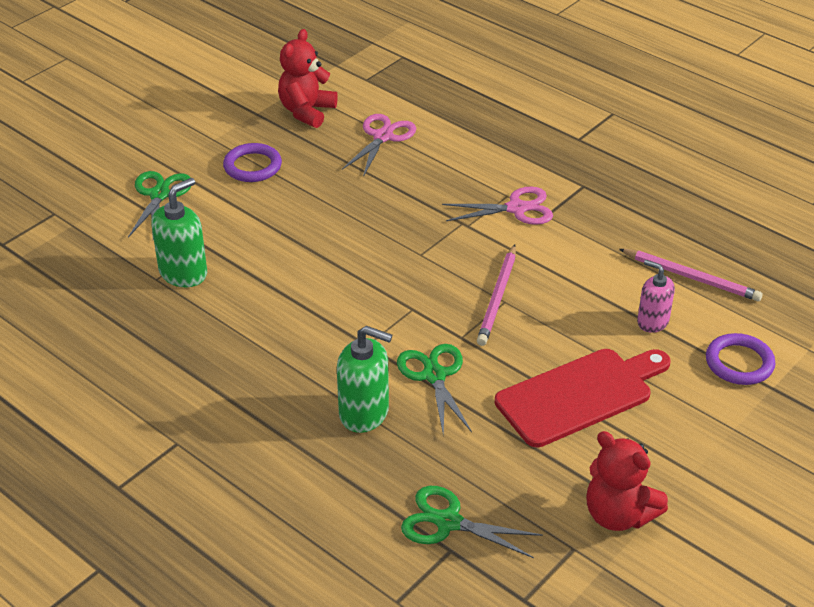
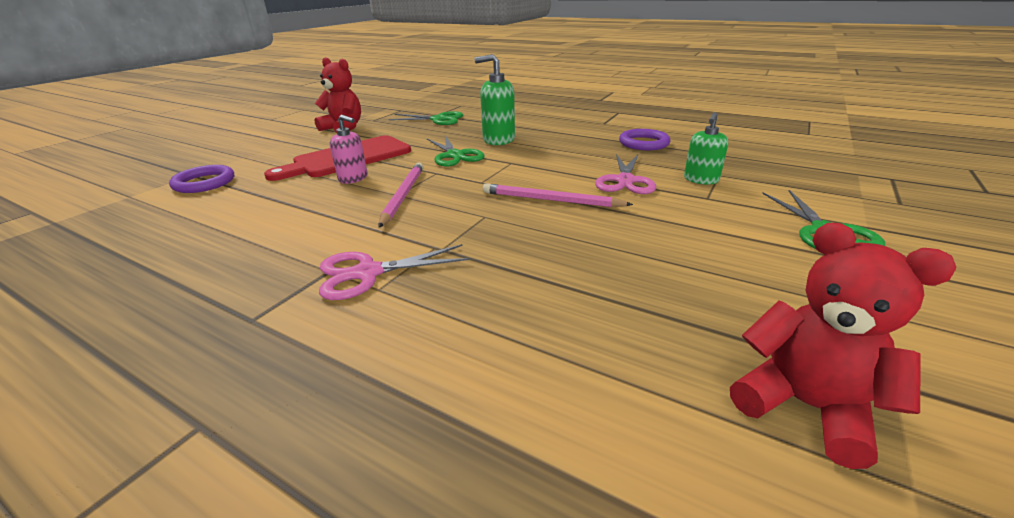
camera: 170 degrees right, 10 degrees down
(183, 273) = (700, 180): green soap dispenser -> green soap dispenser, size x0.66
(252, 166) = (764, 279): purple ring -> purple ring (643, 143)
(306, 112) = (805, 405): red teddy bear -> red teddy bear turned 60 degrees counterclockwise
(383, 137) = (607, 364): pink scissors -> pink scissors (625, 181)
(652, 321) = (260, 196): pink soap dispenser -> pink soap dispenser (353, 178)
(691, 277) = (187, 230): pink pencil -> pink pencil (550, 200)

